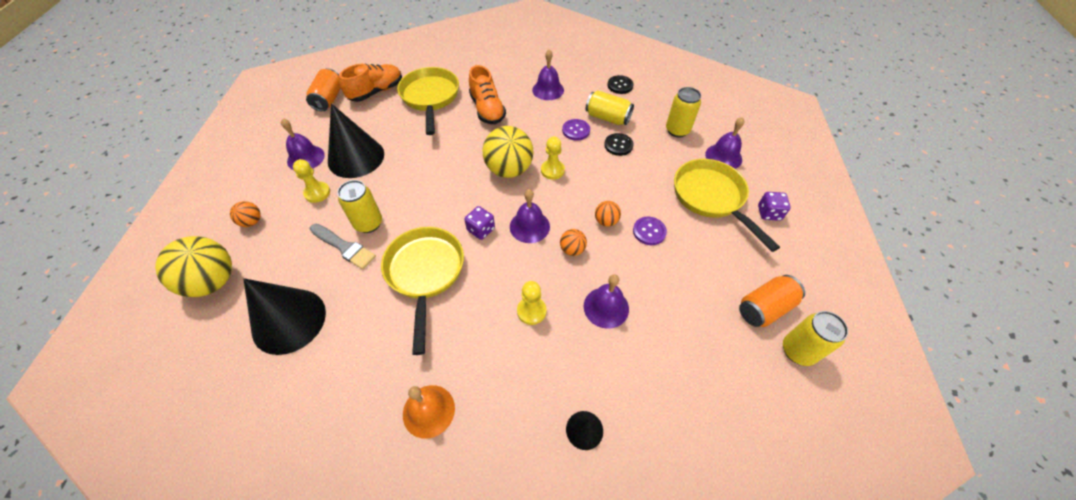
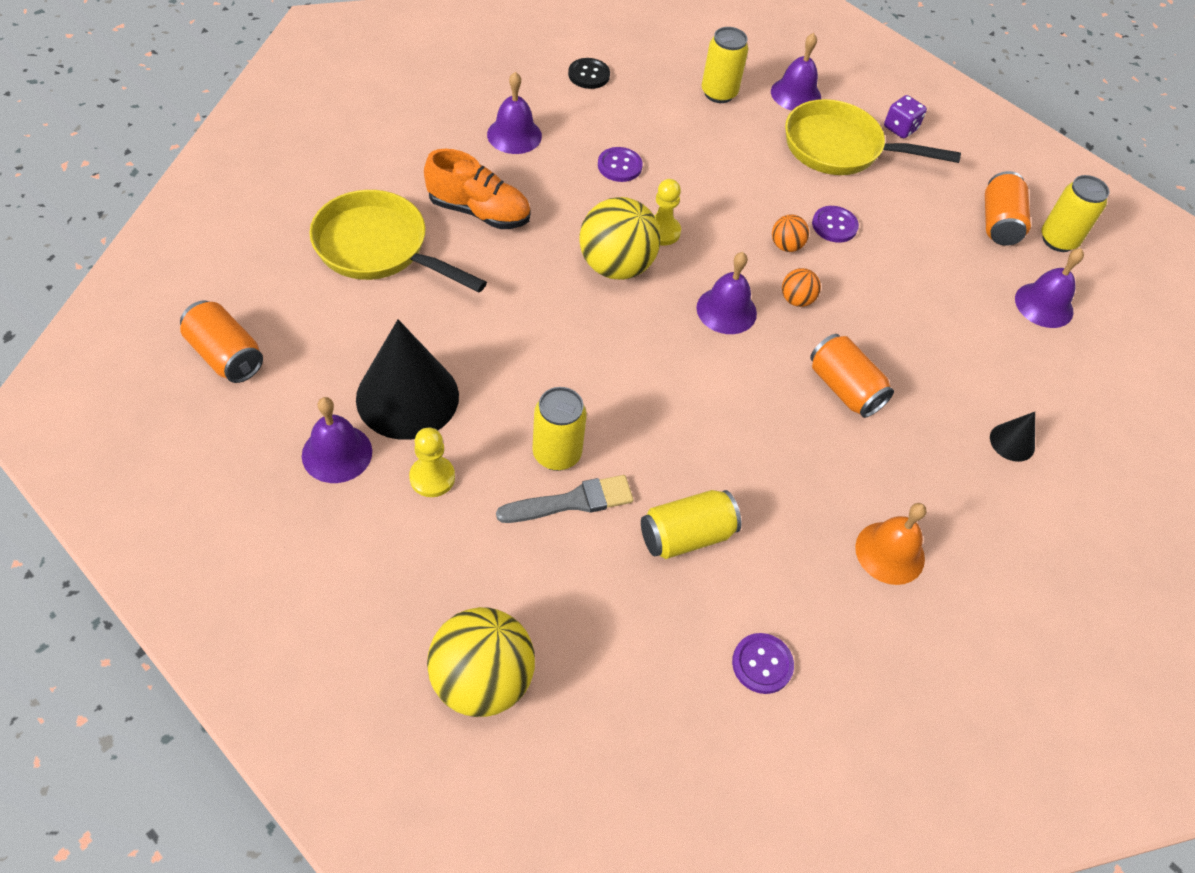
camera: 55 degrees left, 0 degrees up
(252, 222) = (406, 582): orange ball -> none
(289, 320) = (641, 622): black cone -> none
(298, 393) = (762, 664): none -> purple button
(376, 92) = (283, 294): orange shoe -> none
(425, 274) = (701, 446): yellow pan -> none
(481, 229) = (685, 354): purple dice -> none
(531, 311) = (844, 388): yellow pawn -> orange can
(606, 307) = (895, 328): purple bell -> purple bell (1044, 305)
(607, 118) = (631, 126): yellow can -> yellow can (686, 536)
(618, 145) = (686, 152): black button -> none

